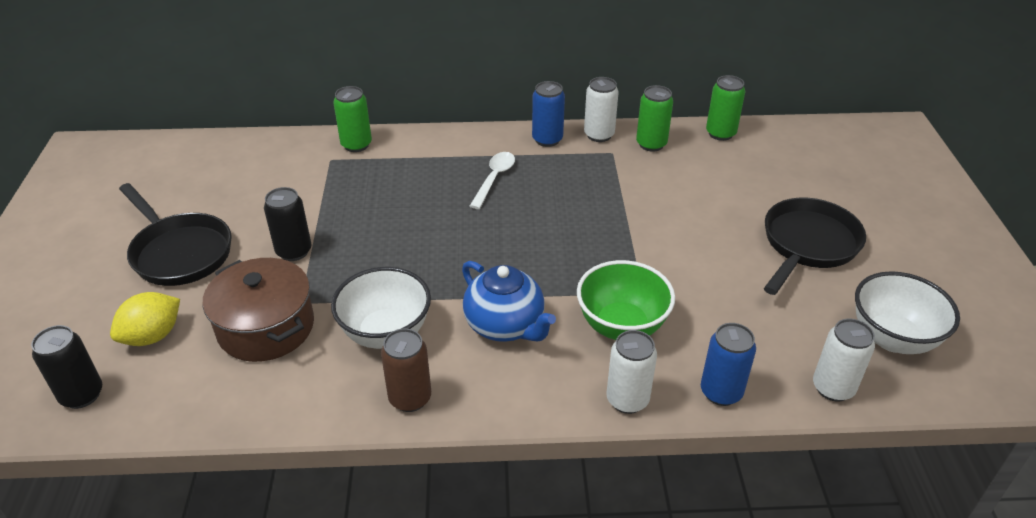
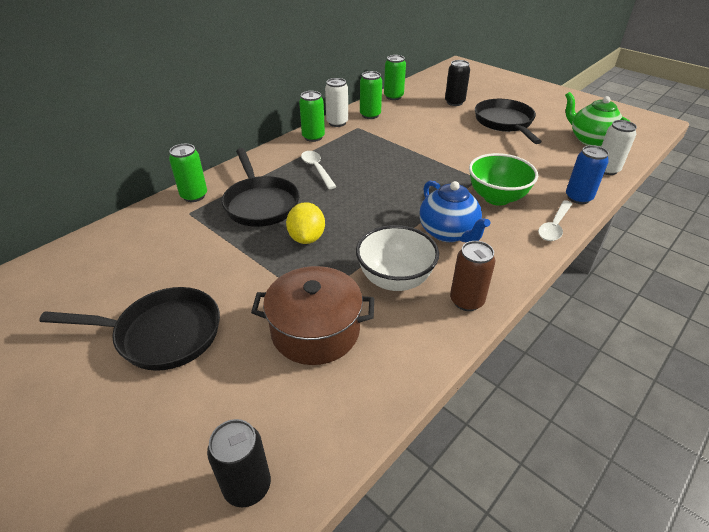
camera: 45 degrees left, 0 degrees up
(153, 336) = (237, 400): yellow lemon -> yellow lemon (307, 238)
(294, 251) = (256, 277): black can -> black can (454, 102)
(394, 185) = (260, 203): none -> black pan
(505, 326) = (448, 233): blue teapot -> blue teapot turned 60 degrees clockwise
(547, 139) = (313, 137): blue can -> green can
(627, 400) = (554, 226): white can -> white spoon
(892, 338) = (590, 140): white bowl -> green teapot

